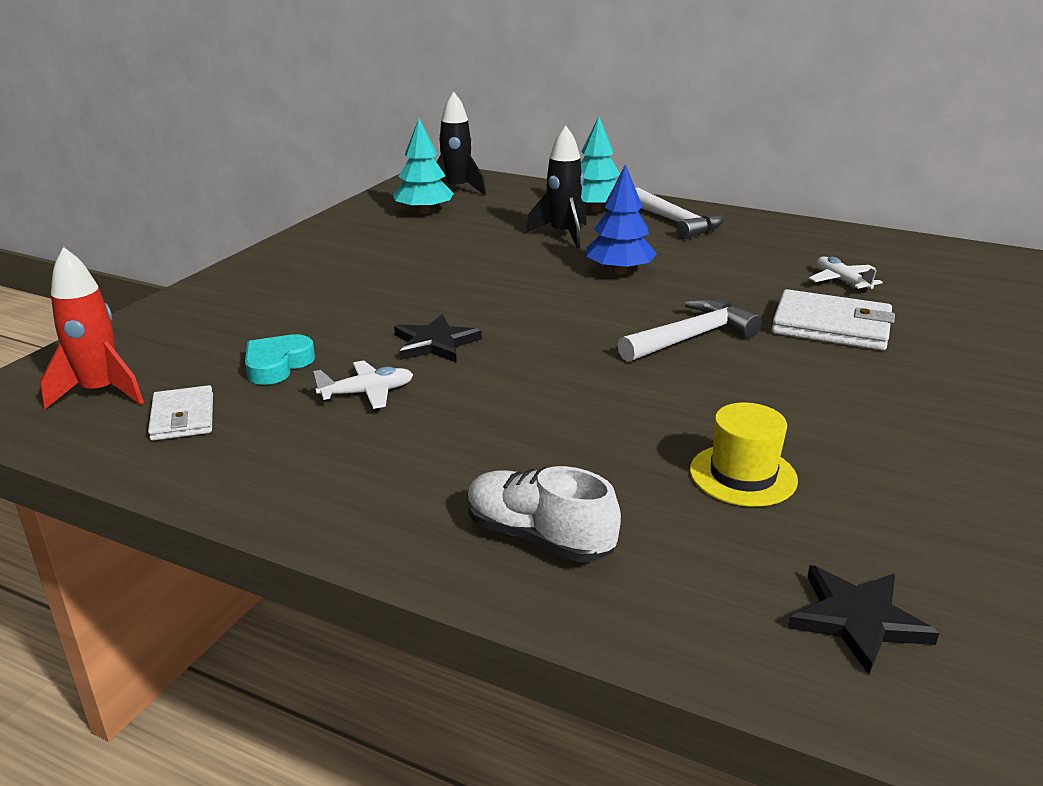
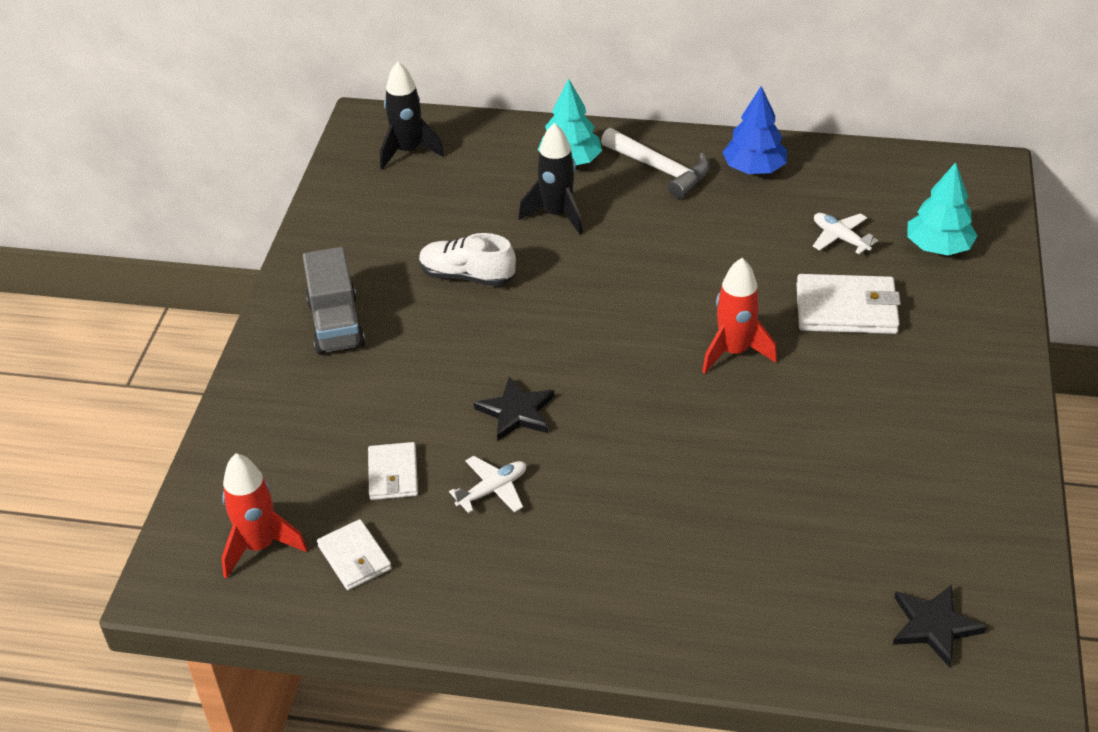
camera: 15 degrees left, 15 degrees up
(277, 365) = (393, 474): turquoise heart -> white wallet
(313, 267) = (336, 324): none -> grey truck
(424, 212) = (395, 202): turquoise tree -> turquoise tree (938, 247)
(538, 537) = (702, 610): white shoe -> white shoe (467, 276)
(619, 271) = (635, 266): blue tree -> blue tree (754, 169)
(691, 337) = (734, 352): white hammer -> red rocket
(743, 475) = (824, 510): yellow hat -> none

